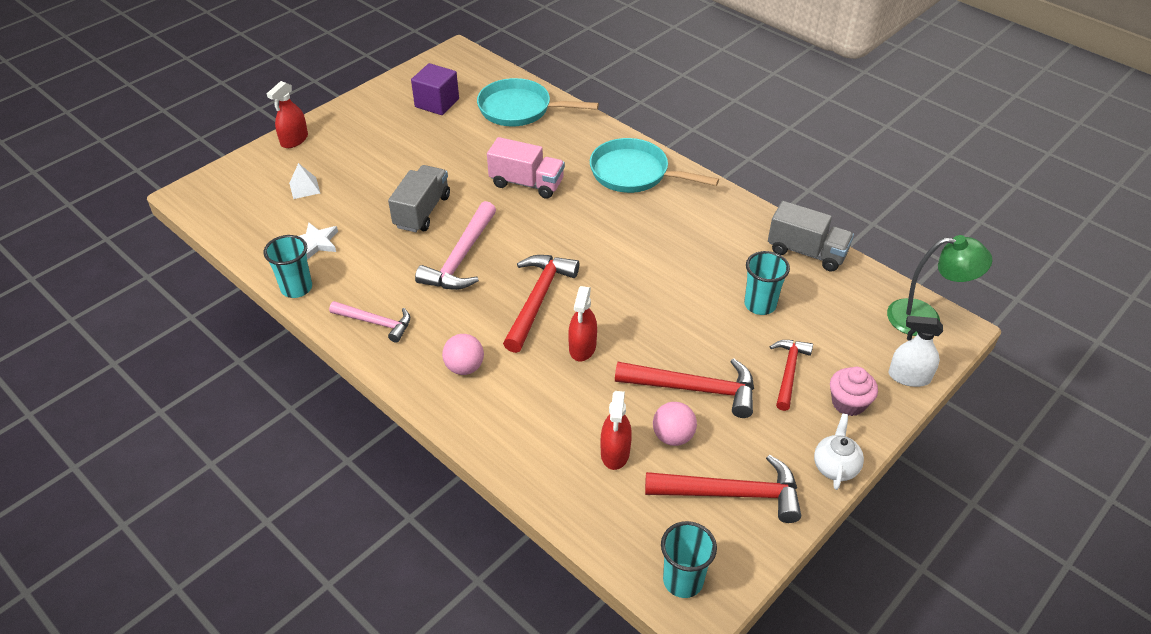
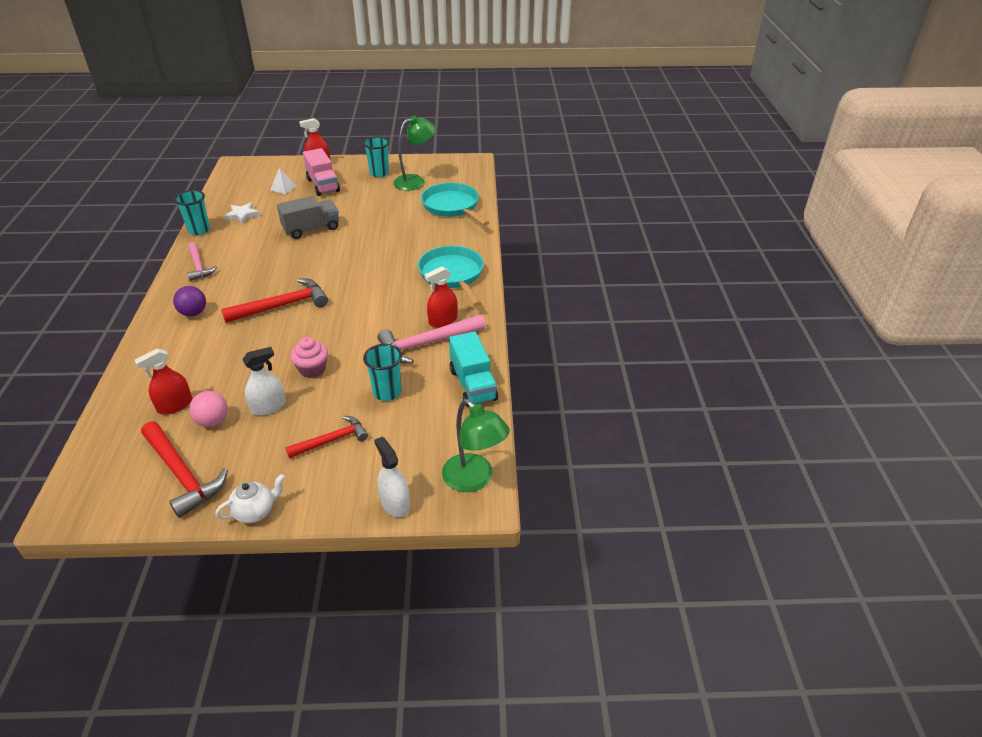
camera: 45 degrees right, 5 degrees down
(437, 103) = (415, 181): purple cube -> green lamp
(461, 258) = (287, 262): pink hammer -> pink hammer (427, 344)
(464, 367) = (193, 313): pink ball -> purple ball
(526, 183) = (385, 246): pink truck -> pink truck (323, 185)
(582, 347) = (258, 344): red spray bottle -> red spray bottle (443, 320)
(683, 580) = (83, 493): turquoise cup -> turquoise cup (379, 173)
(694, 388) = (268, 407): red hammer -> white spray bottle
(806, 252) = (473, 384): grey truck -> turquoise truck
(848, 403) = (330, 485): pink cupcake -> pink cupcake (312, 369)

